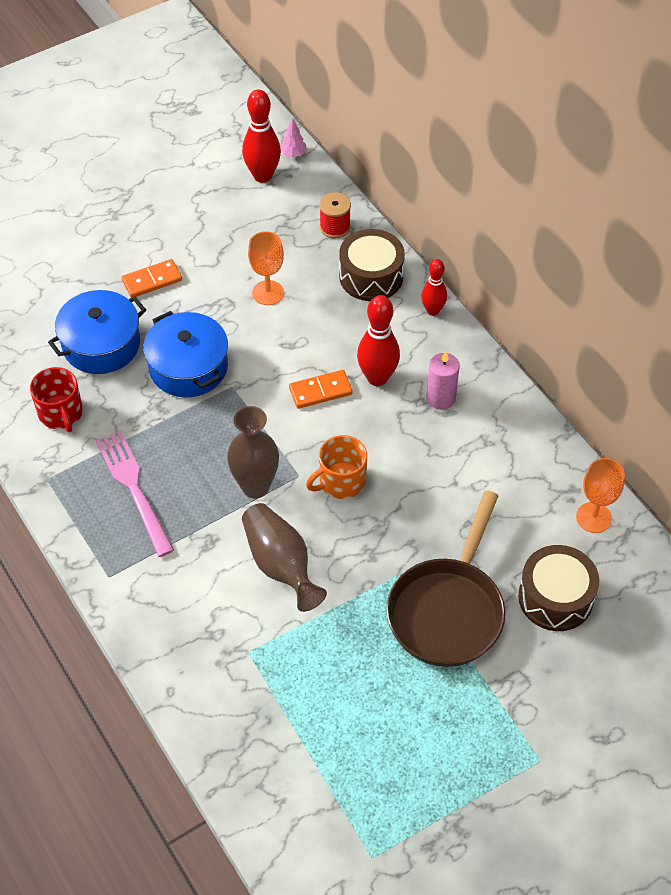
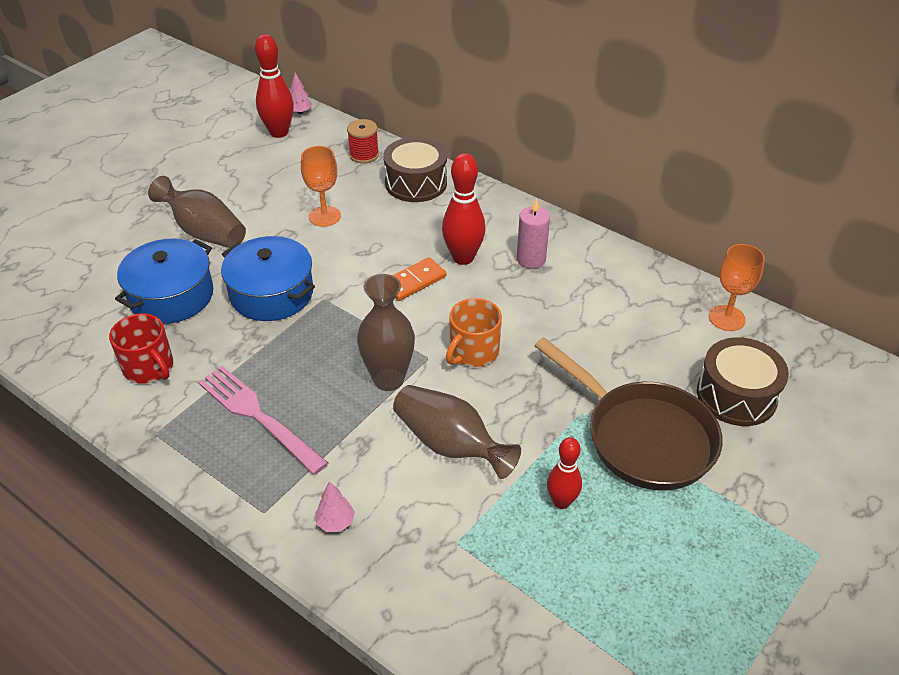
camera: 20 degrees left, 10 degrees down
(152, 280) = (204, 232): orange domino -> brown vase
(161, 603) = (335, 522): none -> pink tree
(433, 311) = (486, 195): red bowling pin -> red bowling pin (561, 502)
(448, 610) = (642, 437): brown pan -> brown pan turned 45 degrees counterclockwise

